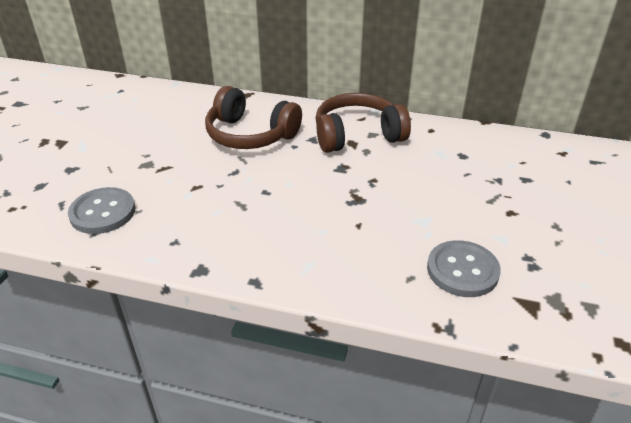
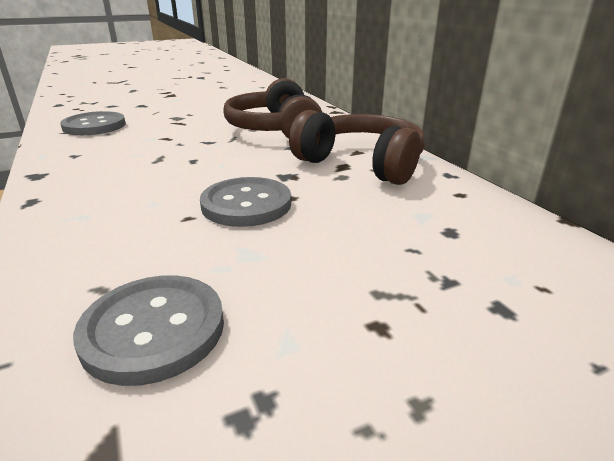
camera: 50 degrees right, 10 degrees down
(366, 198) = (246, 204): none -> grey button

